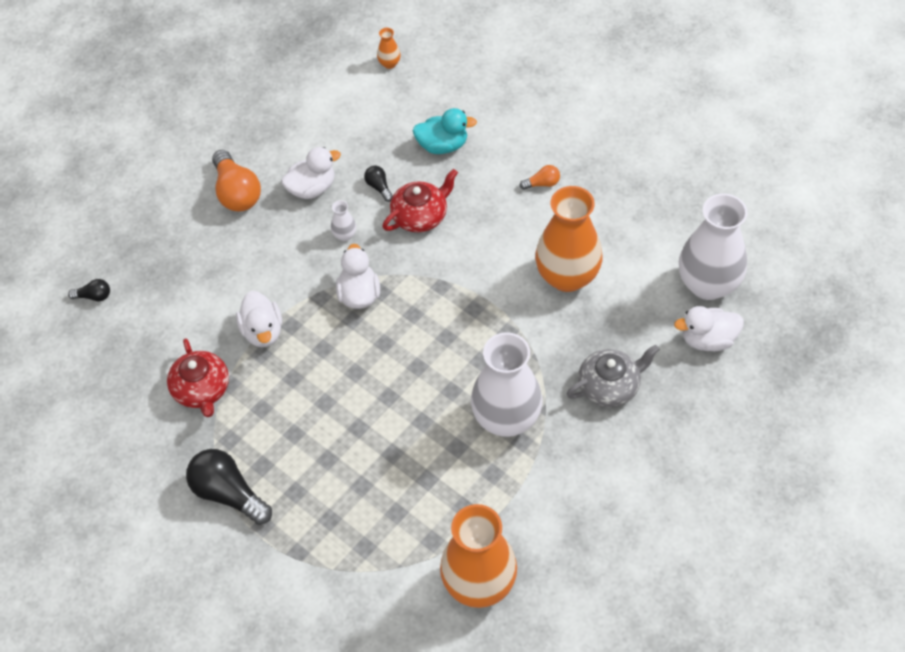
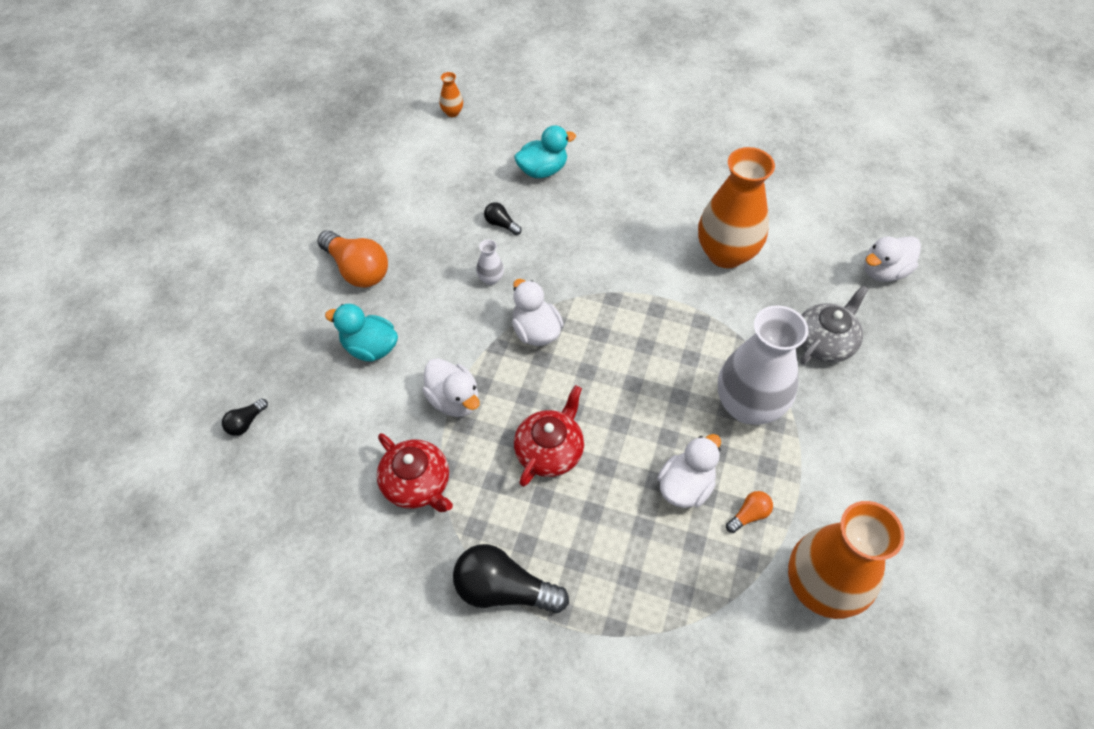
camera: 25 degrees left, 0 degrees up
(94, 296) = (246, 423): black light bulb -> black light bulb turned 150 degrees clockwise
(216, 265) = (370, 348): none -> turquoise duck
(312, 188) = (434, 244): white duck -> white duck (685, 486)
(420, 216) = (556, 239): red teapot -> red teapot (550, 450)
(542, 184) = (654, 178): orange light bulb -> orange light bulb (749, 515)
(708, 284) = (853, 223): white vase -> none

